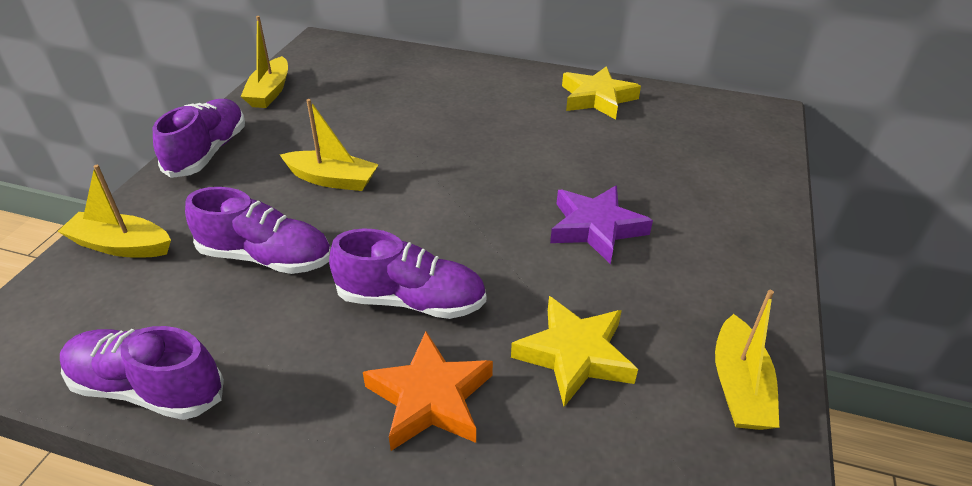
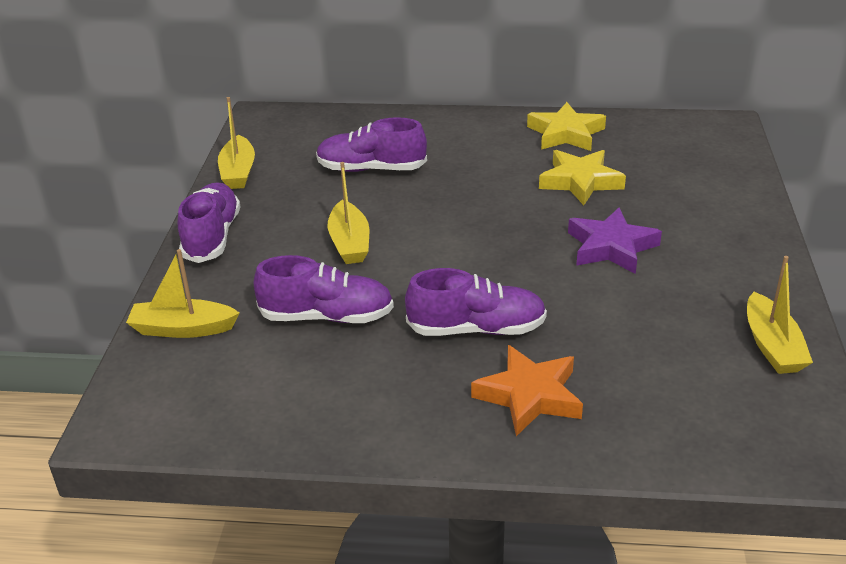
camera: 10 degrees left, 5 degrees down
(148, 388) = (286, 430): purple shoe -> purple shoe (371, 169)
(332, 179) = (349, 243): yellow boat -> yellow boat turned 75 degrees clockwise
(574, 355) = (633, 346): yellow star -> yellow star (580, 182)

